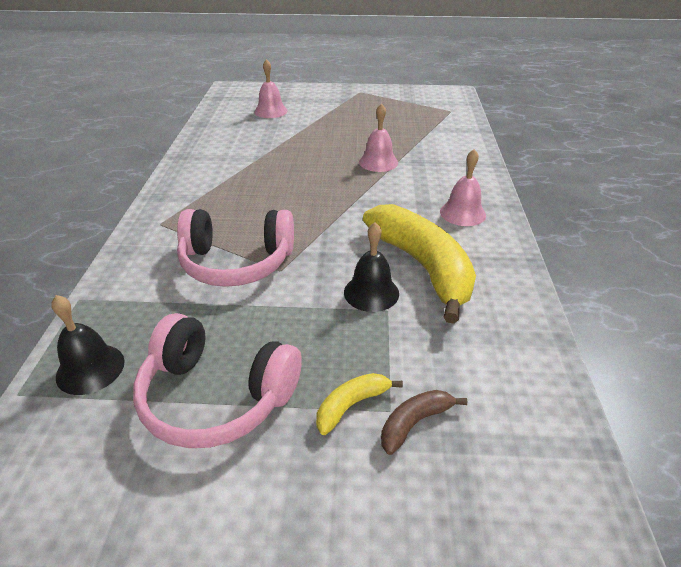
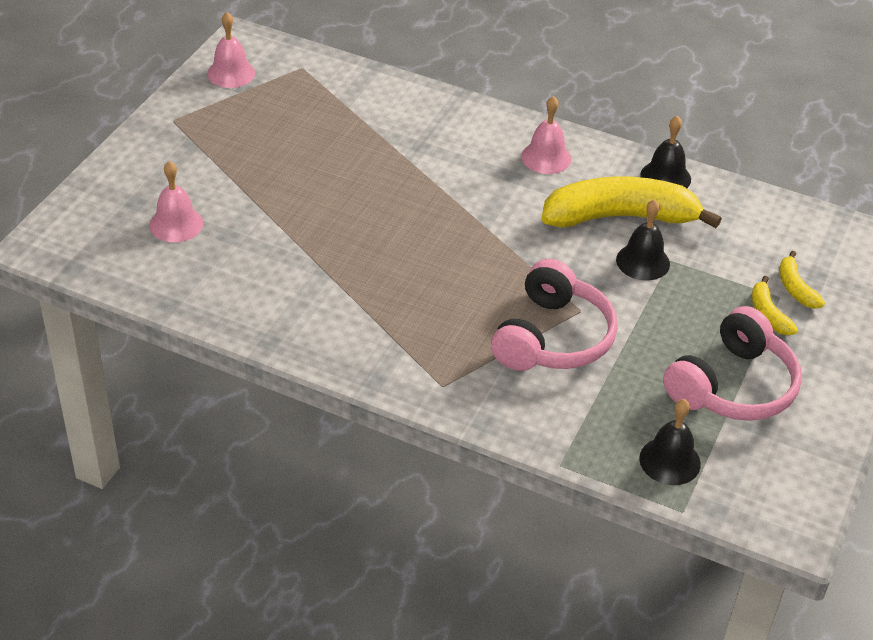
camera: 70 degrees left, 5 degrees up
(378, 162) = (402, 175): pink bell -> pink bell (231, 73)
(414, 423) = (795, 288): brown banana -> yellow banana
(508, 282) = (665, 177): none -> black bell

